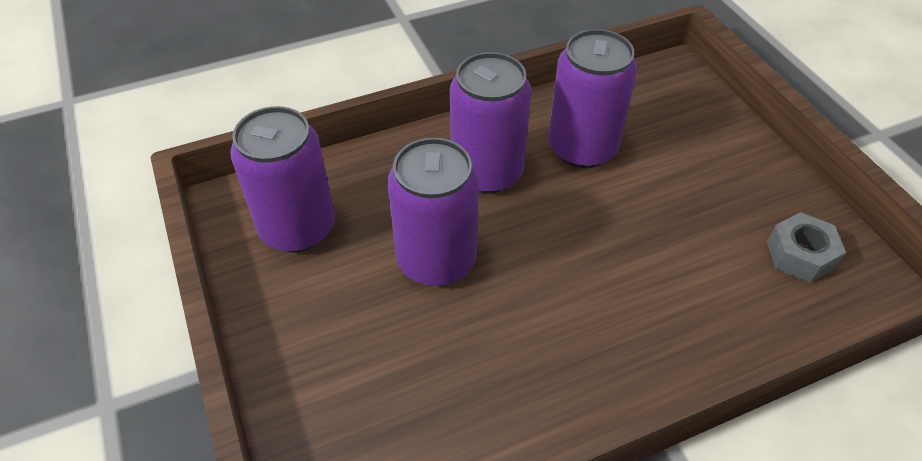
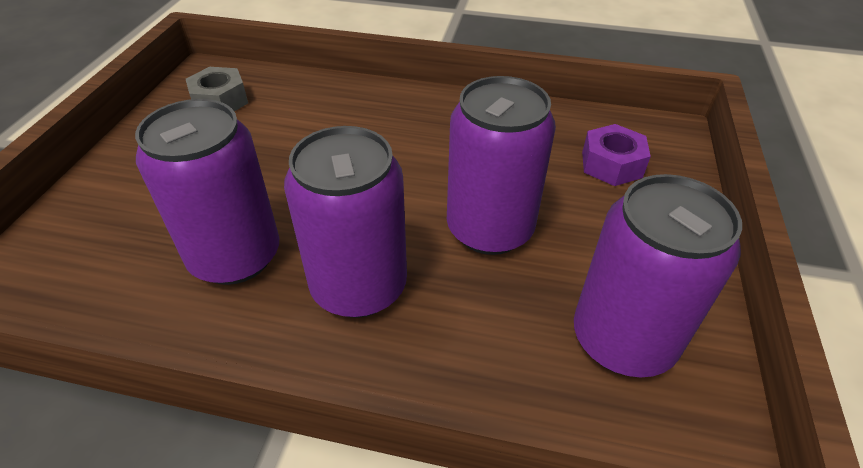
camera: 145 degrees left, 5 degrees down
(371, 402) = (611, 164): none -> purple nut

